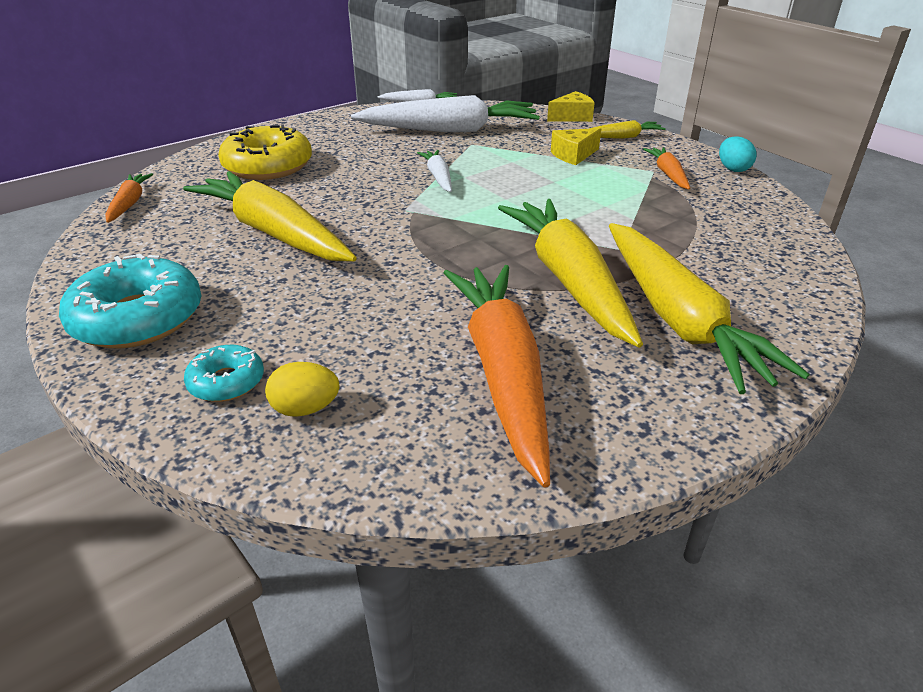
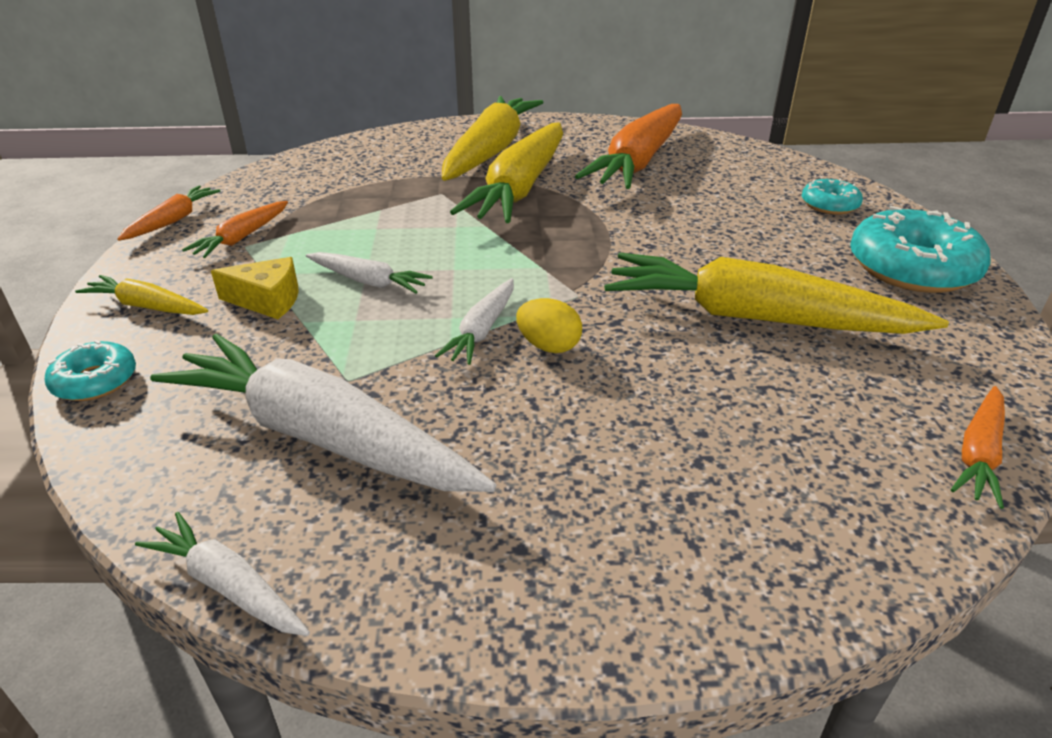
camera: 145 degrees left, 0 degrees up
(268, 166) = (719, 465): yellow donut -> none
(273, 232) = (755, 317): yellow carrot -> yellow carrot turned 120 degrees clockwise
(305, 409) = (777, 179): yellow egg -> yellow egg (548, 346)
(542, 178) = (368, 281): none -> white carrot
(572, 117) = (95, 381): yellow cheese -> turquoise donut
(733, 169) = (173, 221): turquoise egg -> orange carrot

